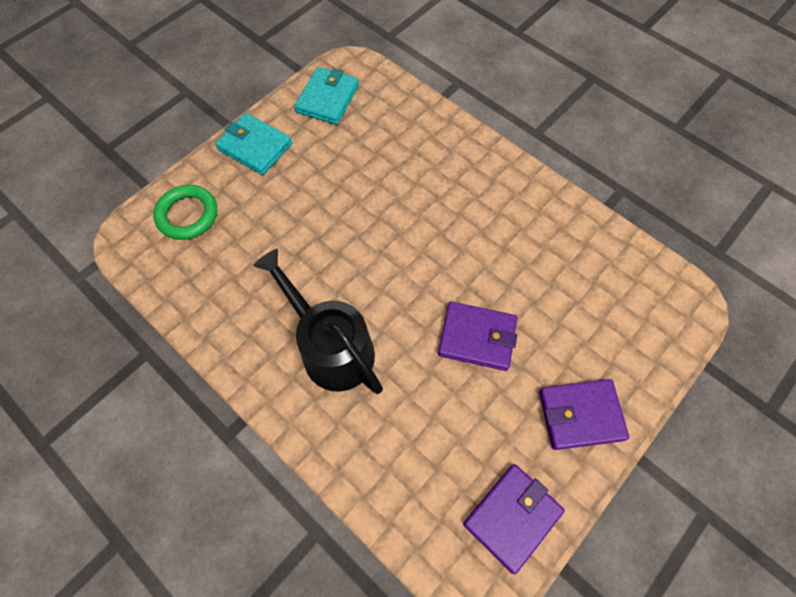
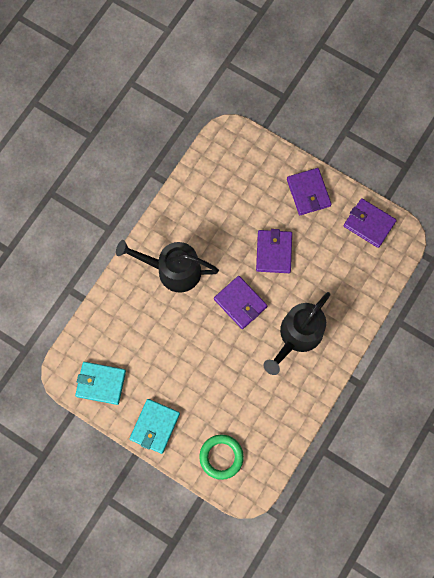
camera: 100 degrees left, 10 degrees up
(401, 274) = (240, 303): none -> purple wallet
(466, 195) = (173, 270): none -> black watering can

